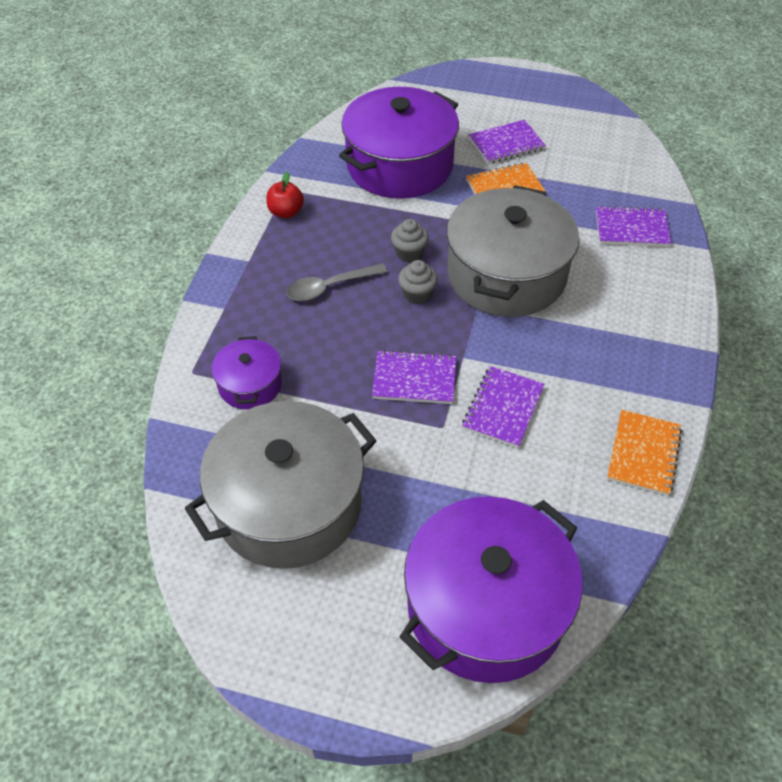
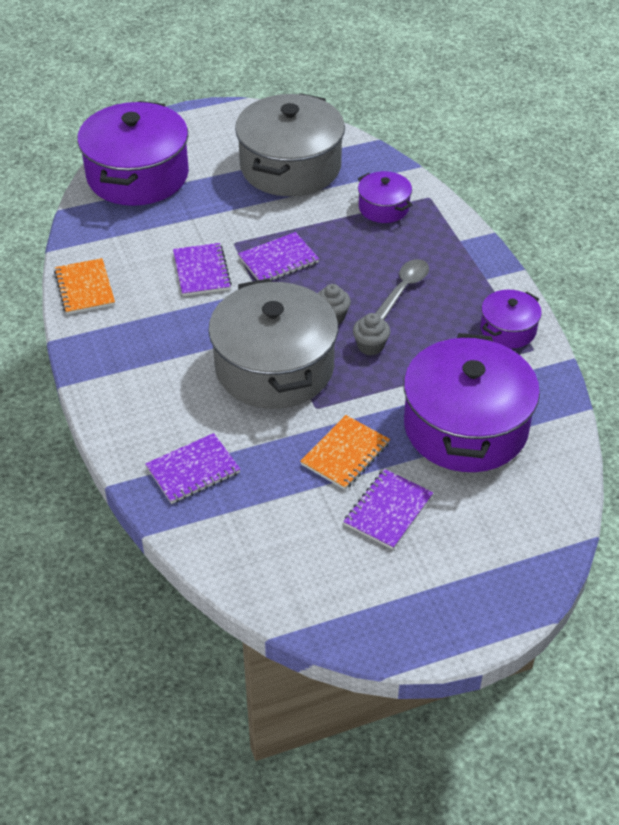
camera: 145 degrees right, 5 degrees down
(286, 212) = (508, 329): red apple -> purple pot

